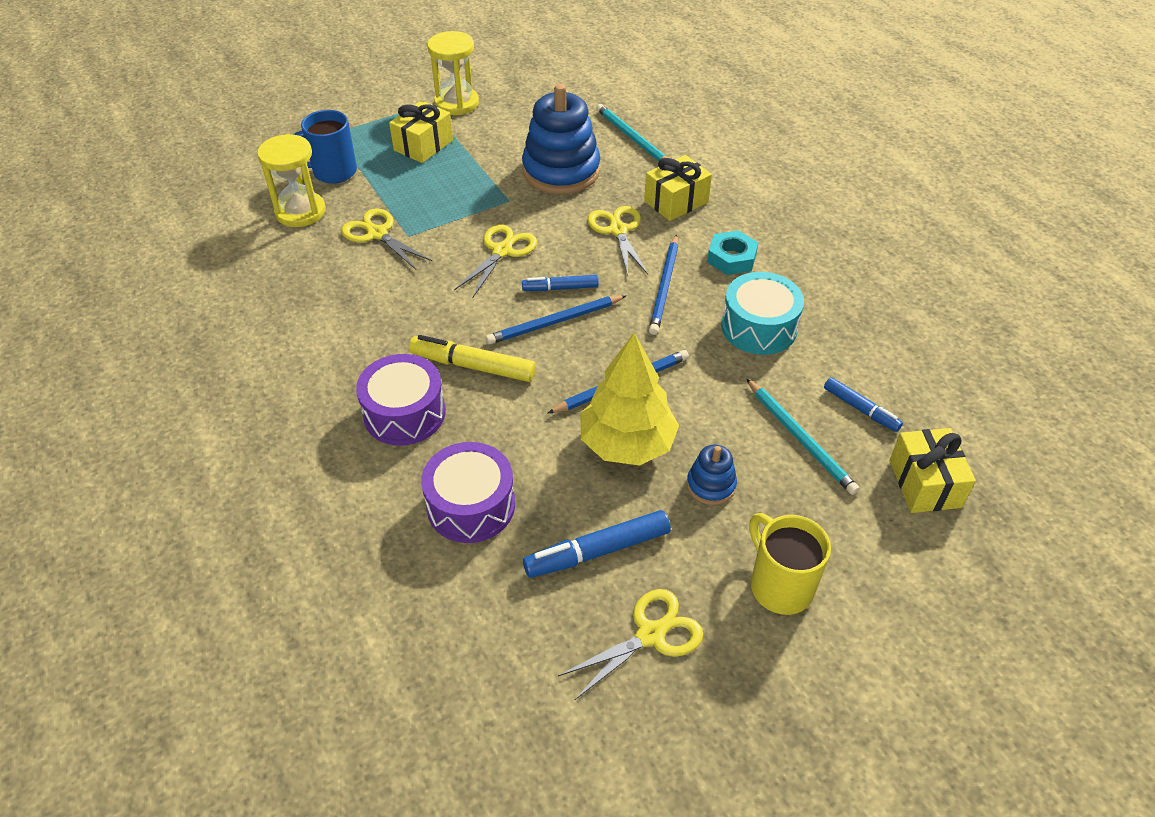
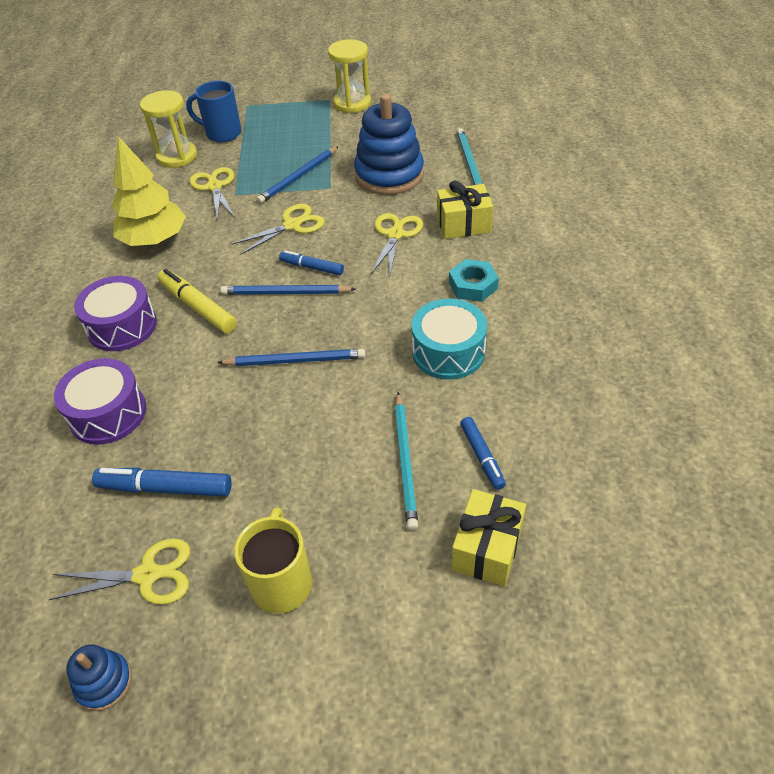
camera: 30 degrees right, 0 degrees up
(423, 145) = (301, 129): yellow gift -> none
(627, 443) = (259, 410): yellow tree -> yellow tree (154, 240)
(664, 286) = (396, 292): blue pencil -> blue pencil (299, 177)
(711, 485) = (297, 471): blue stacking toy -> blue stacking toy (104, 682)

